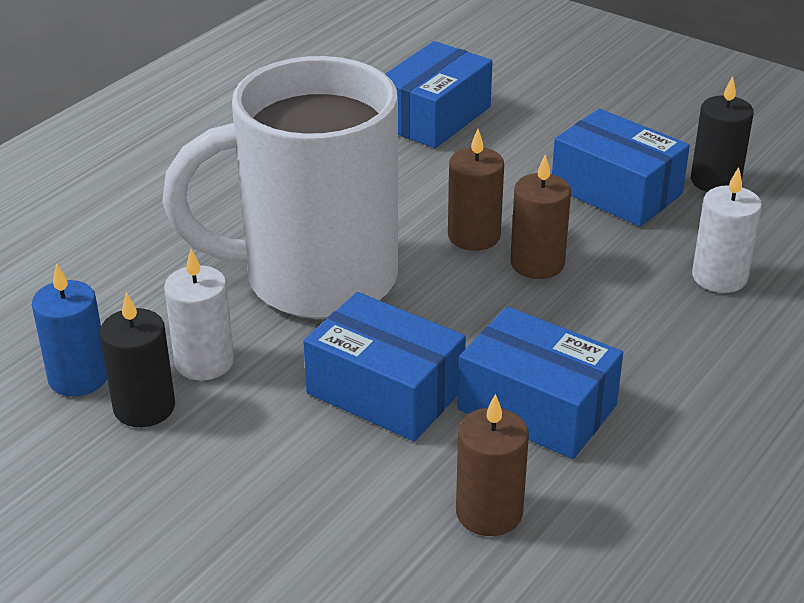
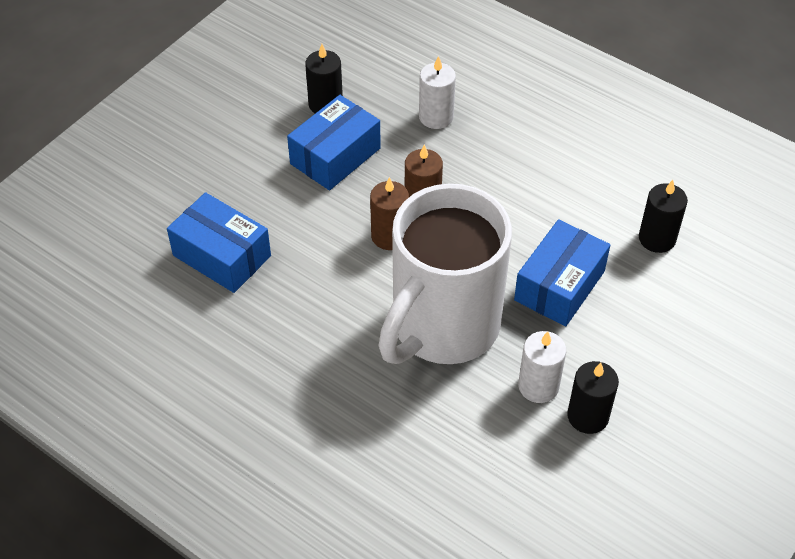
camera: 90 degrees left, 15 degrees up
(78, 377) = (561, 461): blue candle -> none
(313, 279) = (442, 328): white mug -> white mug turned 45 degrees clockwise
(489, 512) = (657, 238): brown candle -> black candle
(537, 407) = (567, 212): blue box -> none

